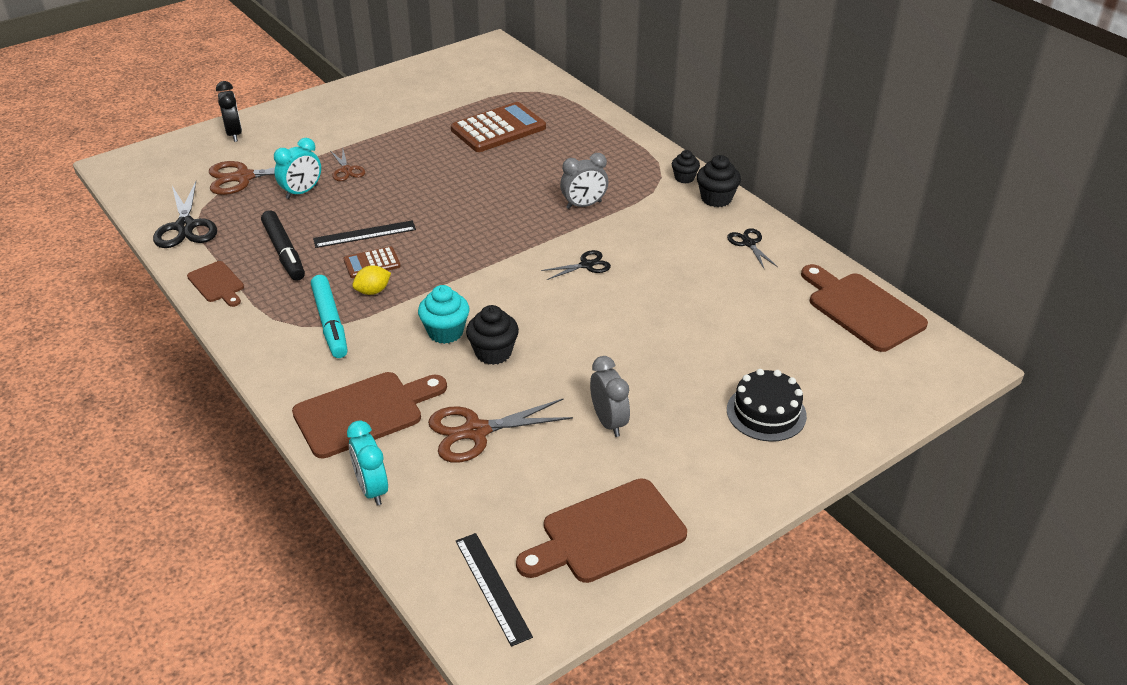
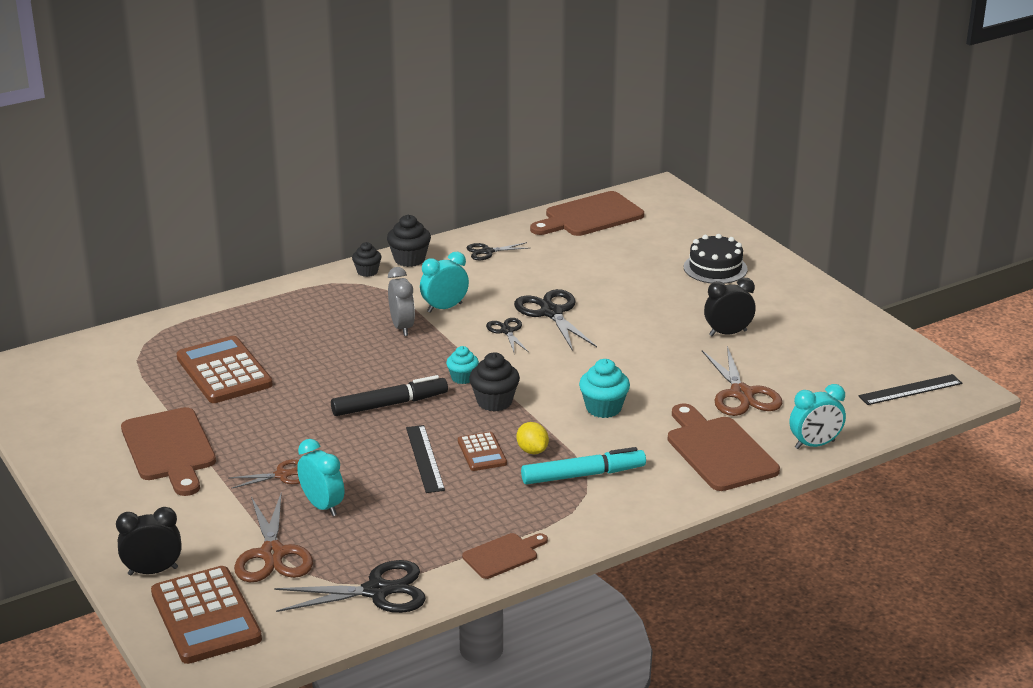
camera: 85 degrees left, 10 degrees down
(177, 160) = (205, 616): none -> brown calculator
(284, 252) = (448, 512): black marker -> black marker (389, 404)
(493, 352) = (636, 383): black cupcake -> black cupcake (494, 402)
(497, 245) = (462, 378): none -> turquoise cupcake
(607, 533) = (850, 341): brown cutting board -> brown cutting board (169, 449)
(608, 422) = (728, 333): grey clock -> black clock
(625, 226) = (444, 308): none -> turquoise clock
(629, 291) = (551, 313): none -> black scissors

